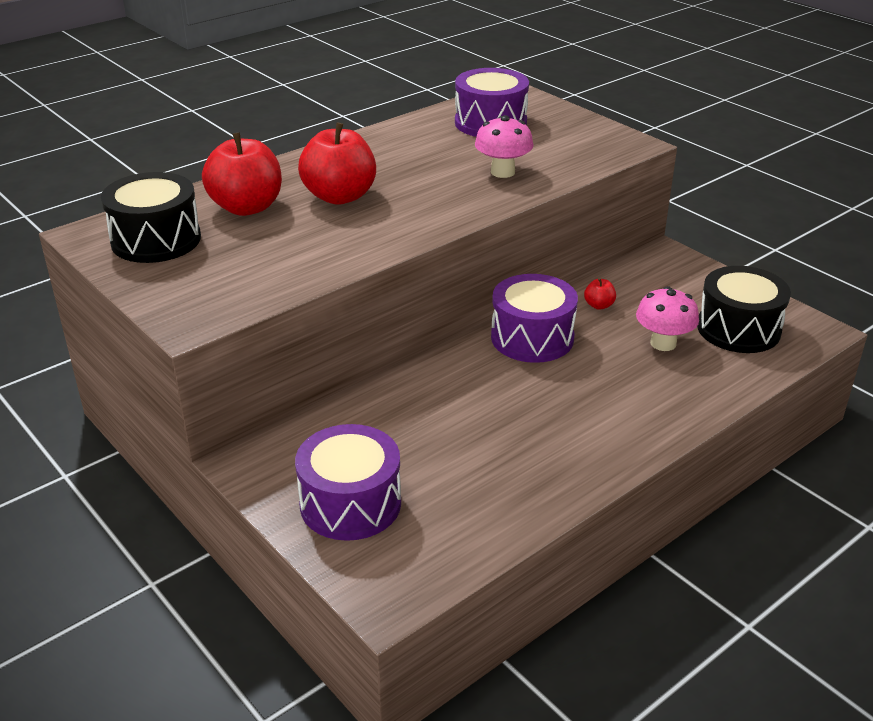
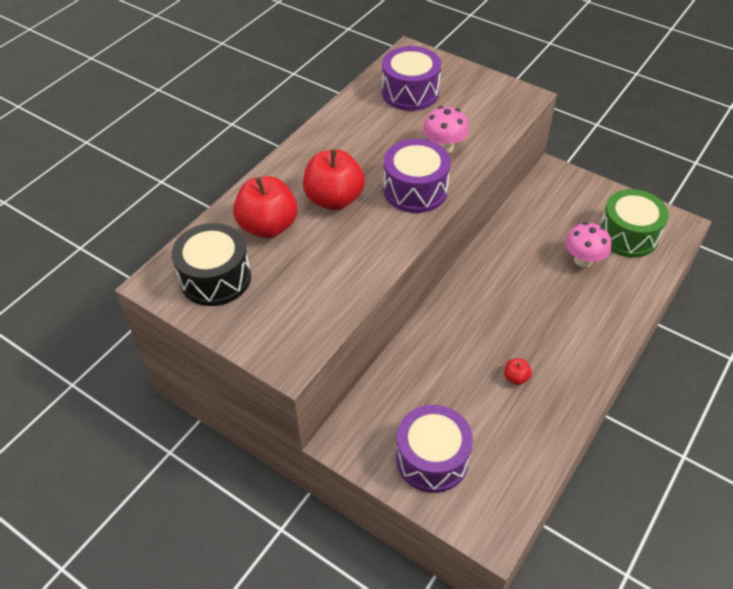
camera: 15 degrees left, 15 degrees up
(532, 338) = (492, 275): purple drum -> purple drum (415, 190)
(599, 305) = (526, 233): red apple -> red apple (516, 377)
(738, 329) = (628, 235): black drum -> green drum

